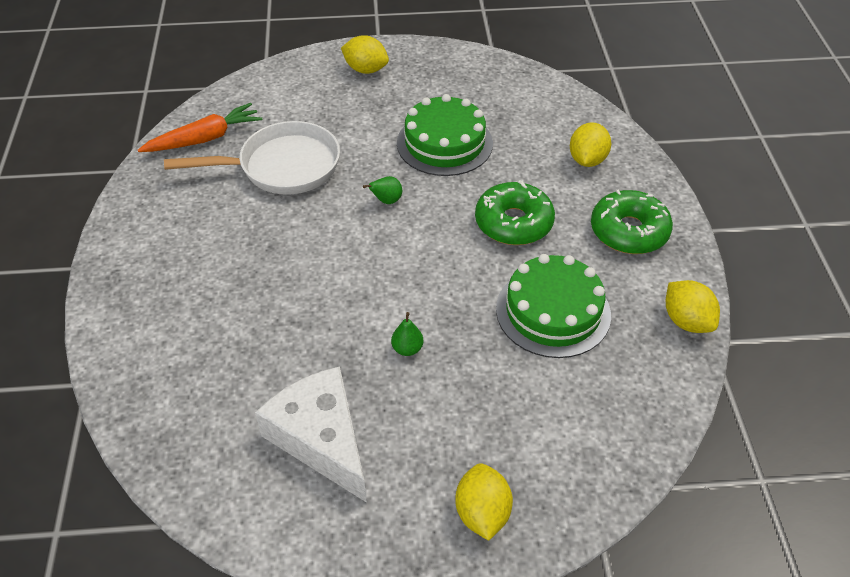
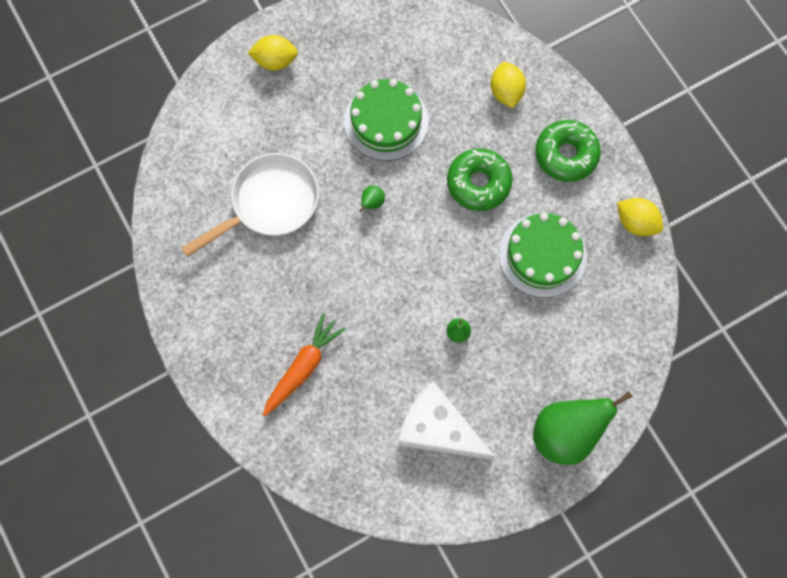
camera: 25 degrees left, 25 degrees up
(204, 139) = (186, 200): orange carrot -> orange carrot (303, 367)
(482, 513) = (566, 433): yellow lemon -> green pear

